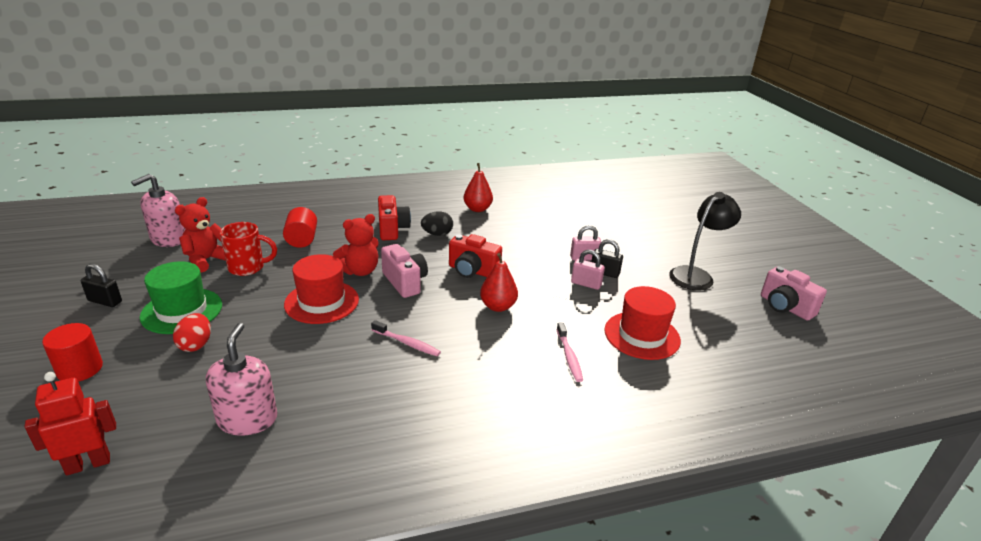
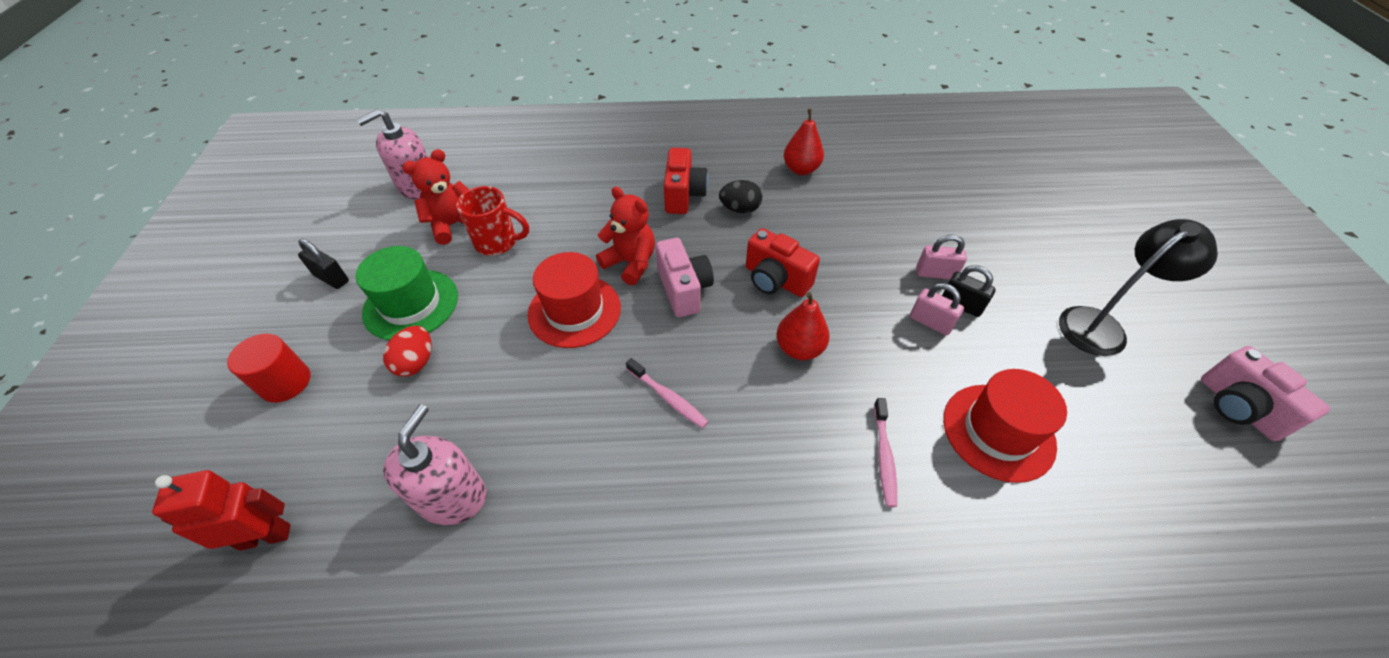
camera: 15 degrees right, 20 degrees up
(302, 239) = (569, 202): red cylinder -> none
(360, 271) = (630, 263): red teddy bear -> red teddy bear turned 120 degrees counterclockwise

